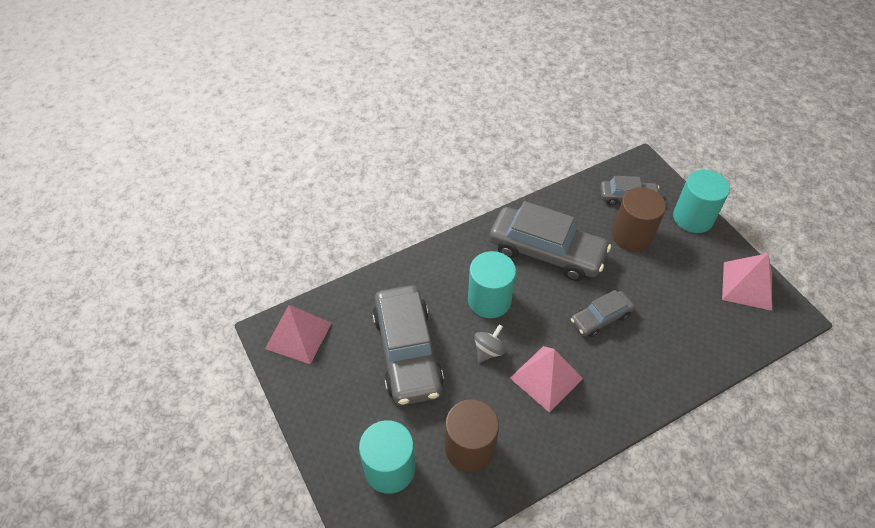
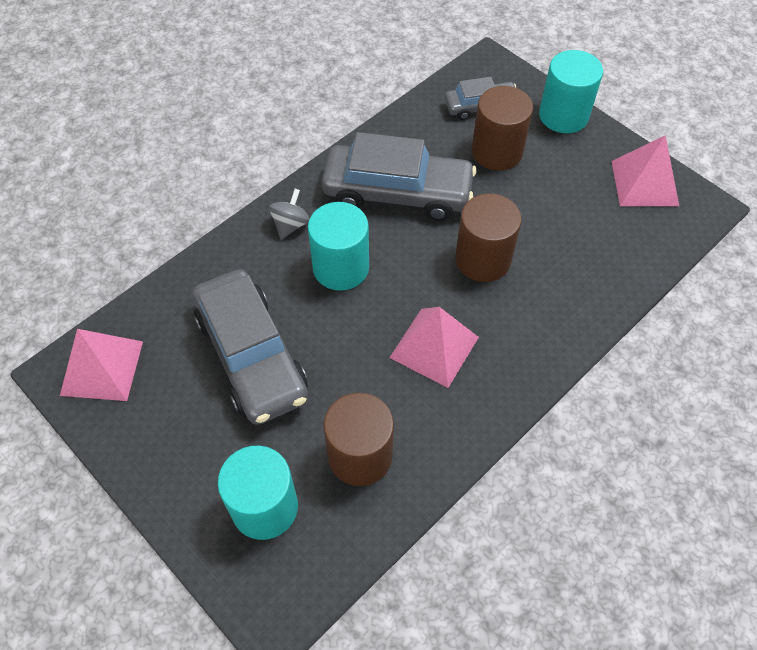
camera: 15 degrees left, 5 degrees up
(488, 351) = (355, 330): grey spinning top -> grey spinning top (290, 225)
(600, 318) = (483, 259): grey car -> brown cylinder

